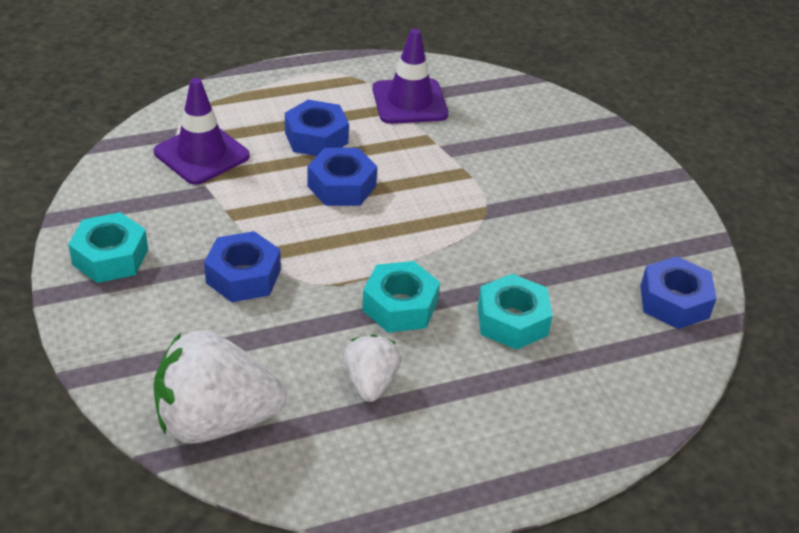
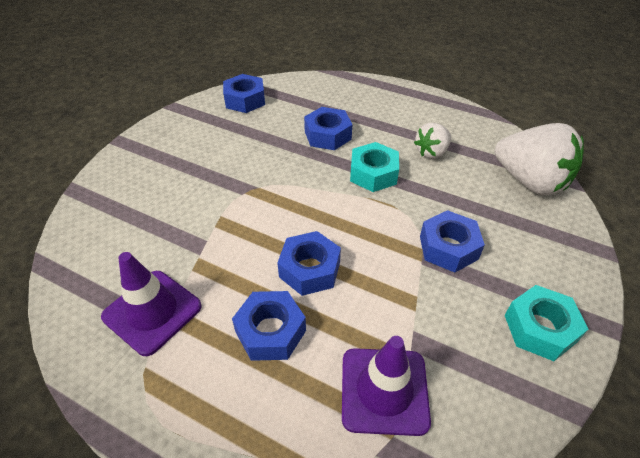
camera: 130 degrees left, 5 degrees up
(512, 321) = (327, 135): turquoise nut -> blue nut

